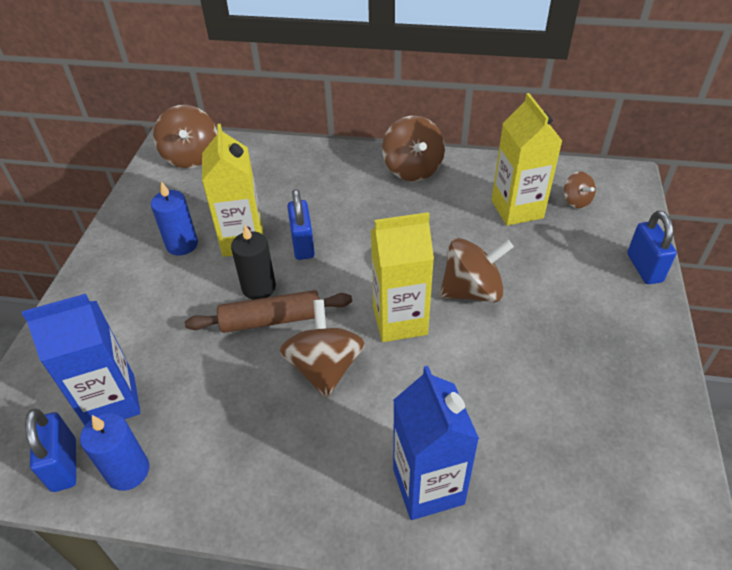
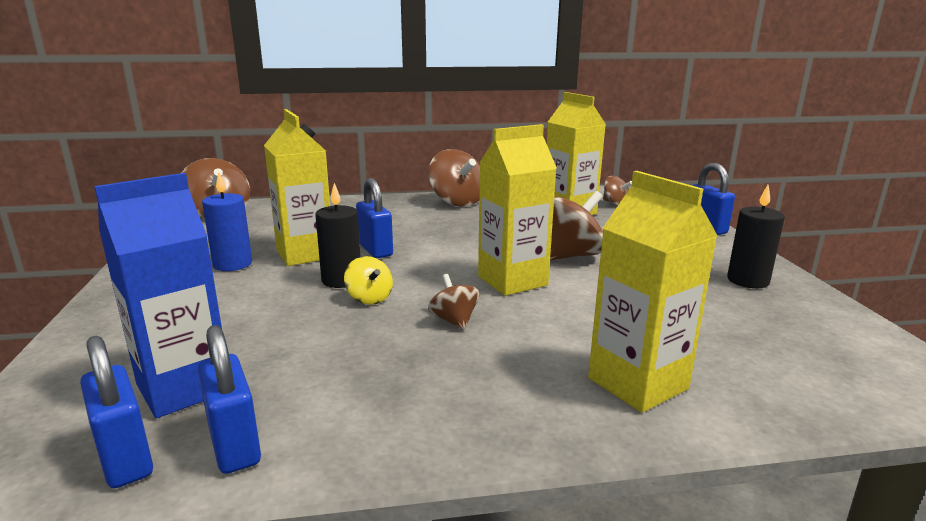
camera: 20 degrees left, 25 degrees down
(128, 471) = (234, 445): blue candle -> blue padlock
(271, 320) = (369, 298): brown rolling pin -> yellow spinning top
(325, 368) = (454, 321): brown spinning top -> brown spinning top, size x0.54
(428, 486) = (637, 383): blue carton -> yellow carton
(624, 370) = (748, 280): none -> black candle

